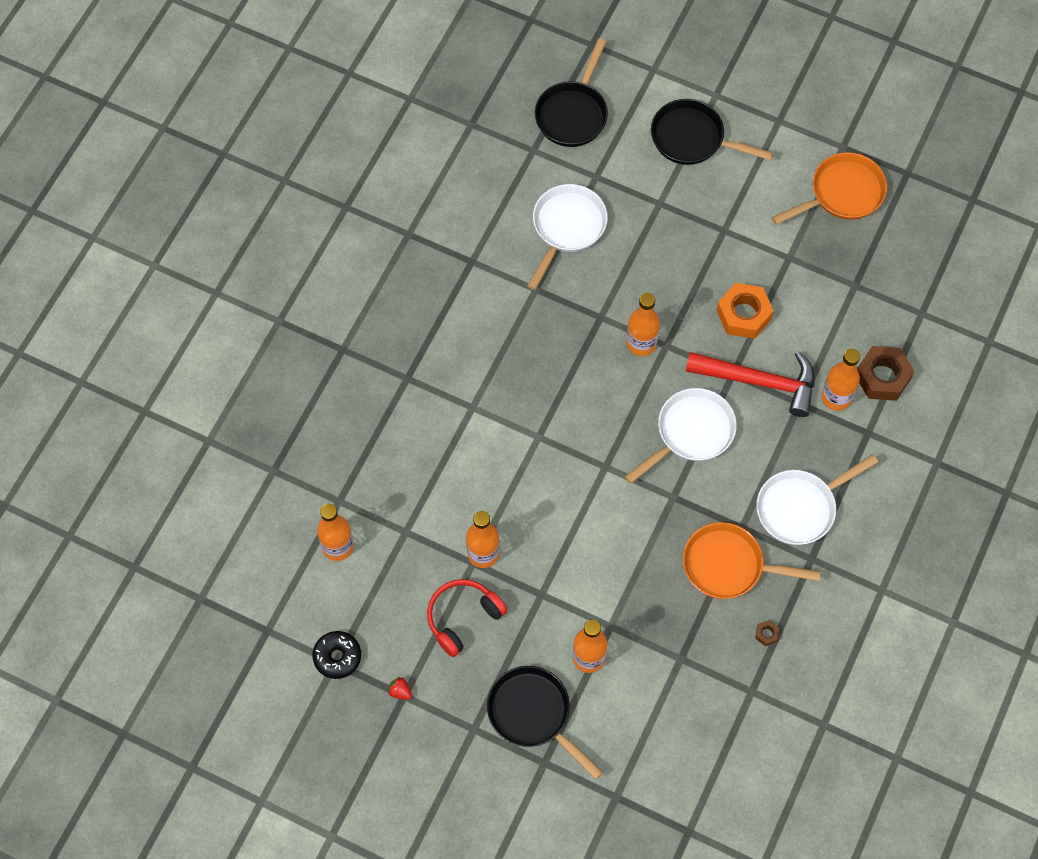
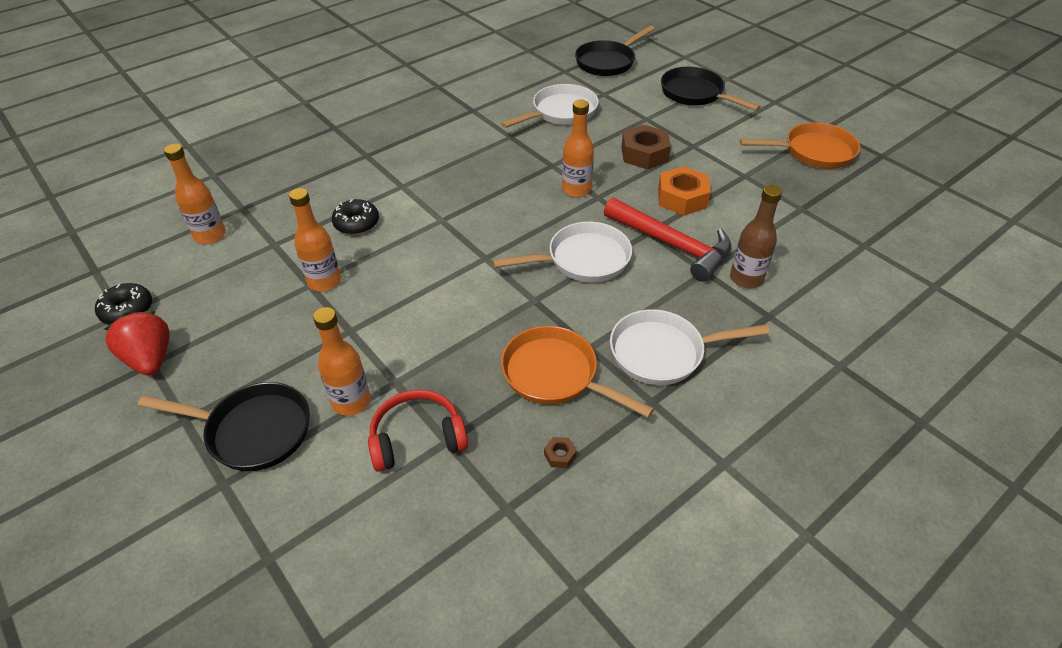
camera: 25 degrees right, 20 degrees down
(400, 691) = (150, 359): red strawberry -> red strawberry, size x2.28
(463, 474) = (356, 223): none -> black donut
(463, 618) = (262, 322): red headphones -> red headphones (417, 438)
(533, 714) = (253, 431): black pan -> black pan turned 120 degrees clockwise
(836, 397) = (746, 279): orange bottle -> brown bottle
(882, 377) = (803, 278): brown nut -> brown nut (644, 154)

